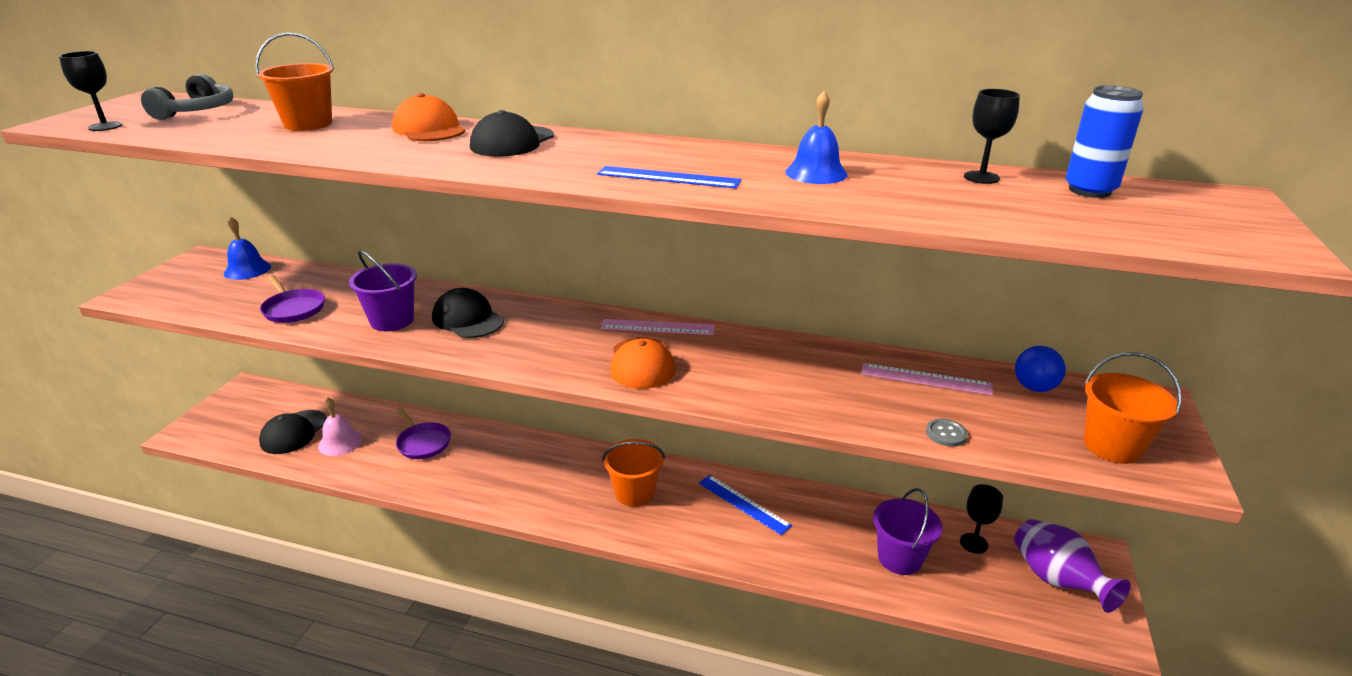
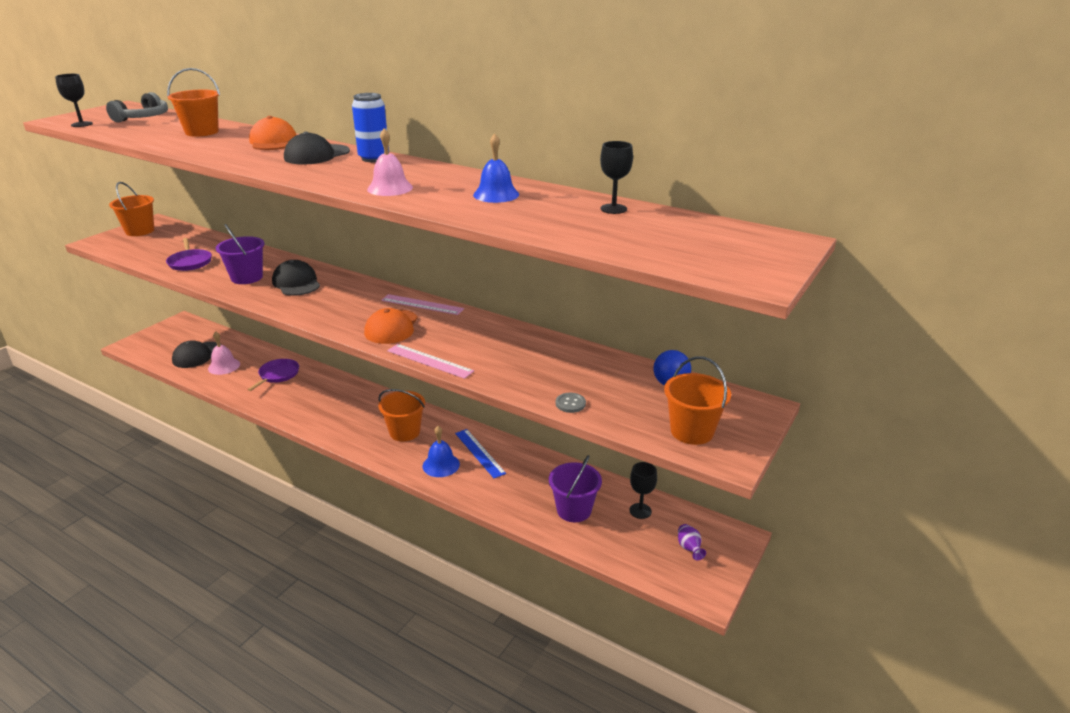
camera: 15 degrees right, 0 degrees up
(187, 273) = (140, 231): none -> orange bucket
(247, 270) = (177, 233): blue bell -> blue bell (441, 465)
(423, 443) = (278, 375): purple pan -> purple pan turned 135 degrees counterclockwise
(668, 177) = (390, 188): blue ruler -> pink bell
(925, 379) = (590, 366): pink ruler -> pink ruler (430, 361)
(1057, 580) = (689, 548): purple vase -> purple vase, size x0.47
(1089, 190) = (682, 226): blue can -> blue can (374, 158)

